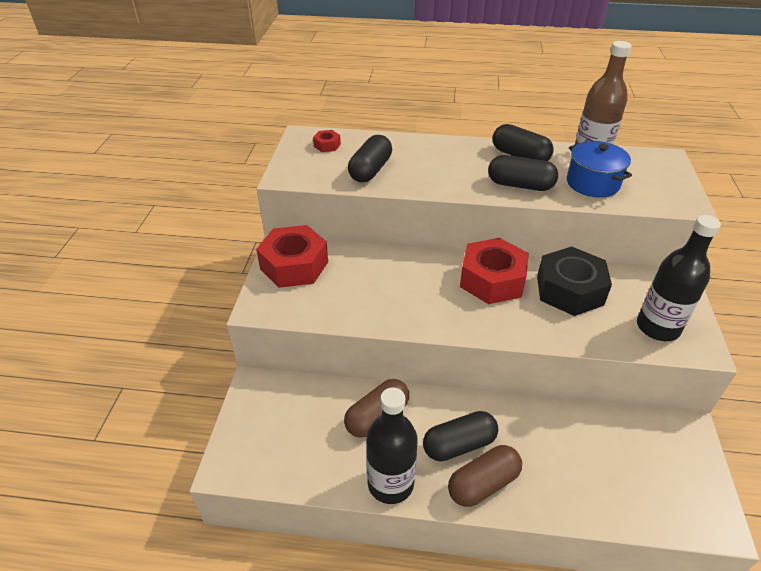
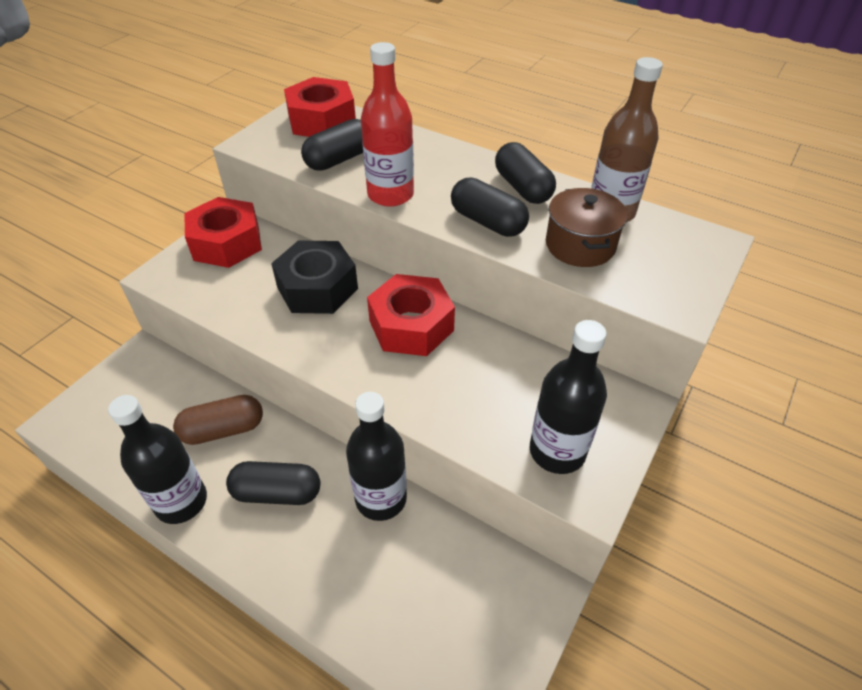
camera: 25 degrees right, 5 degrees up
(327, 145) = (322, 120): red nut -> red nut, size x2.30
(435, 185) = (390, 195): none -> red bottle
(483, 484) = (267, 543): brown capsule -> none
(536, 417) = (381, 498): none -> black bottle
(569, 290) = (489, 368): black nut -> black nut (317, 288)
(592, 183) = (580, 245): blue pot -> brown pot

